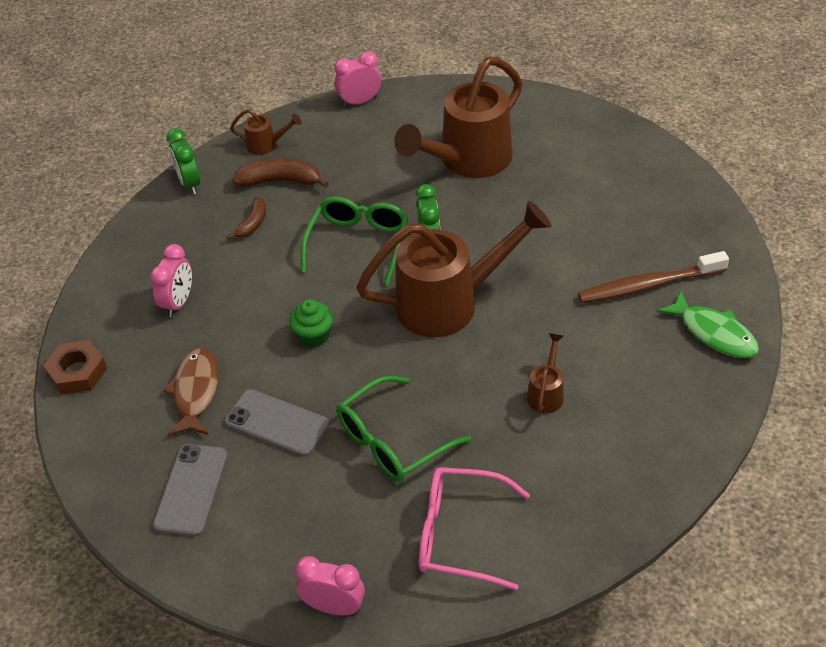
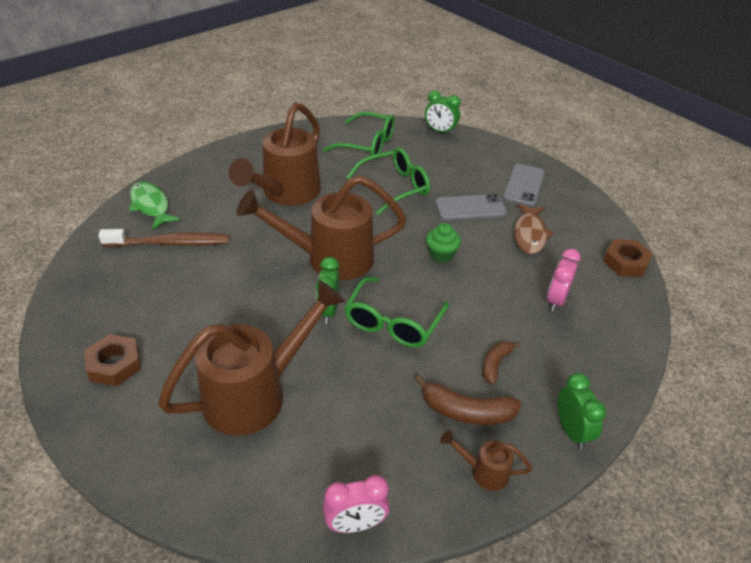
camera: 175 degrees left, 5 degrees down
(277, 423) = (470, 208): grey phone -> grey phone turned 45 degrees counterclockwise
(334, 606) = (440, 131): pink clock -> green clock
(459, 534) = (367, 144): pink glasses -> green glasses
(546, 393) = (286, 193): brown watering can -> brown watering can, size x2.34
(606, 159) = (115, 364): none -> brown nut

